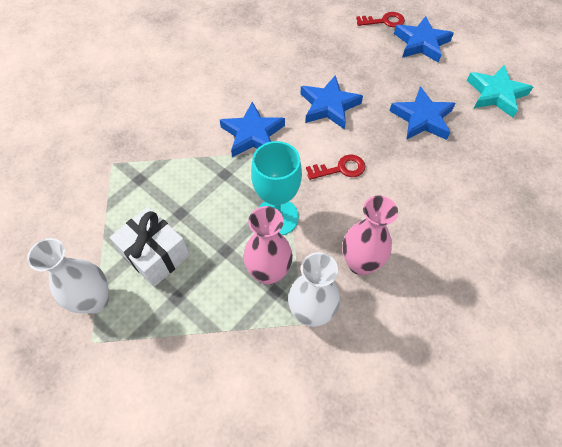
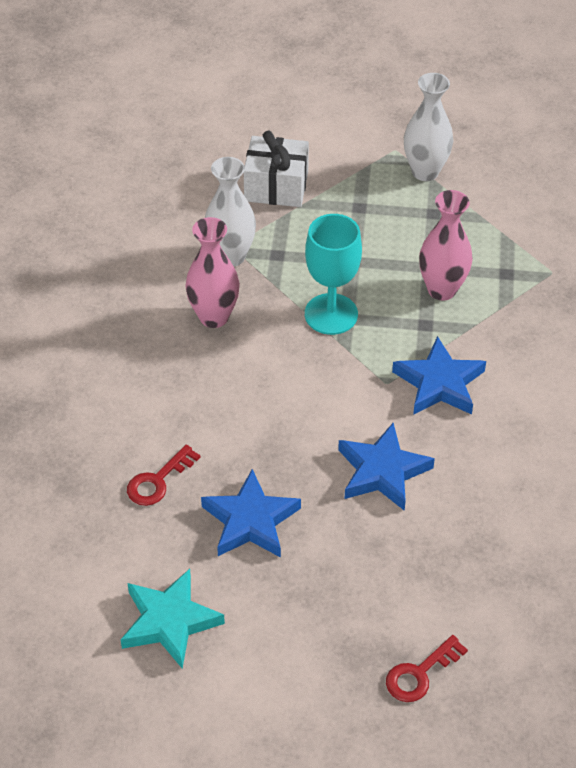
camera: 145 degrees right, 10 degrees down
(156, 254) = (413, 225): white gift -> white gift (276, 187)
(269, 273) = (295, 265): pink vase -> pink vase (442, 289)
(340, 169) = (304, 398): red key -> red key (158, 481)
(421, 43) = (331, 659): blue star -> none

